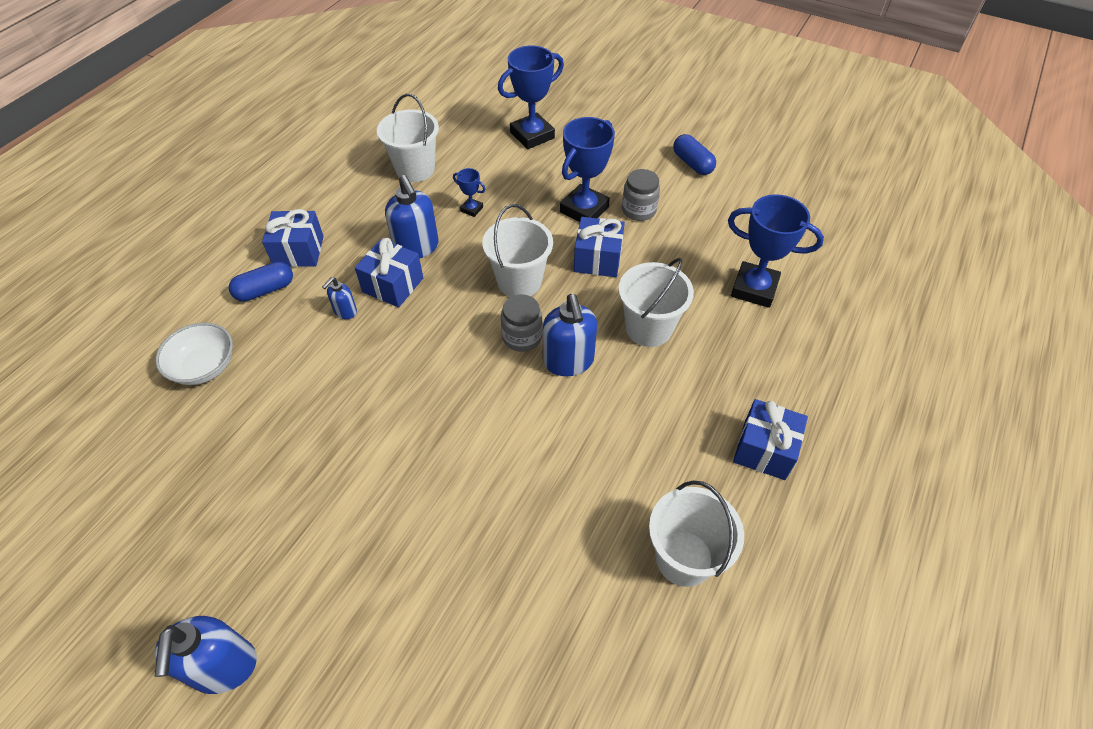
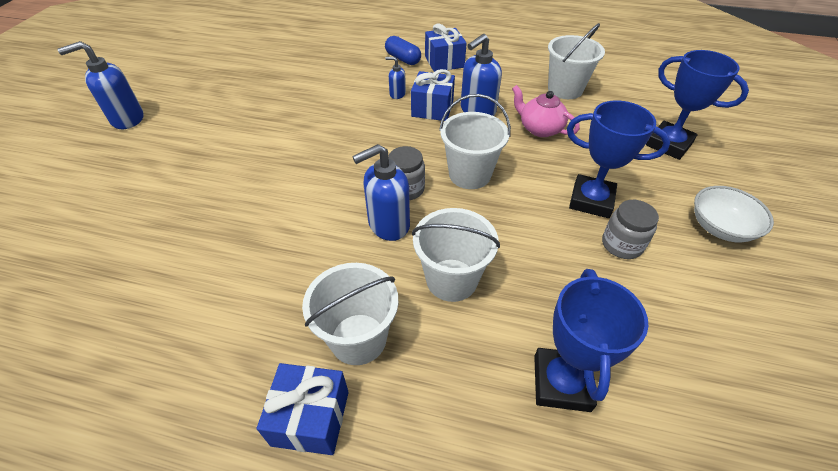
camera: 75 degrees right, 5 degrees down
(204, 367) = (333, 56): white bowl -> white bowl (720, 227)
(471, 209) = (540, 129): blue trophy -> pink teapot
(597, 259) = (527, 223): blue gift -> none
(684, 558) = (177, 350): white bucket -> white bucket (358, 339)
(692, 163) = (745, 285): blue capsule -> none

